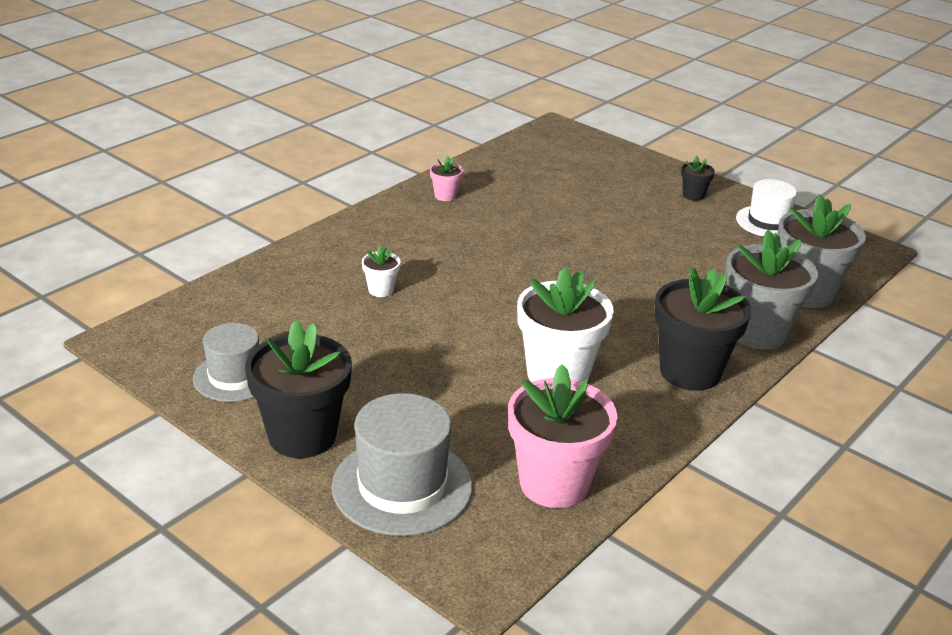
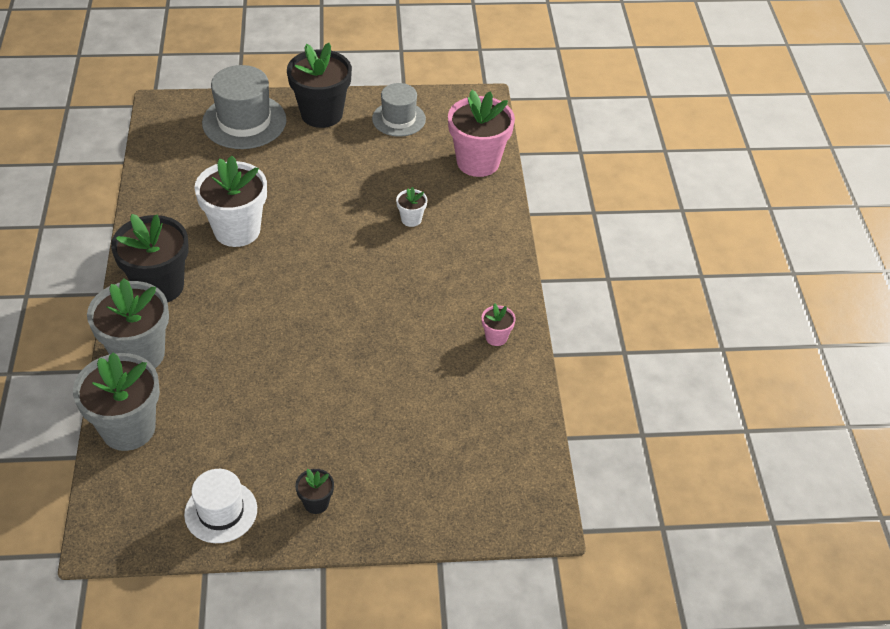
camera: 135 degrees right, 15 degrees up
(554, 483) = (173, 166): pink flower pot -> pink flower pot (478, 162)

